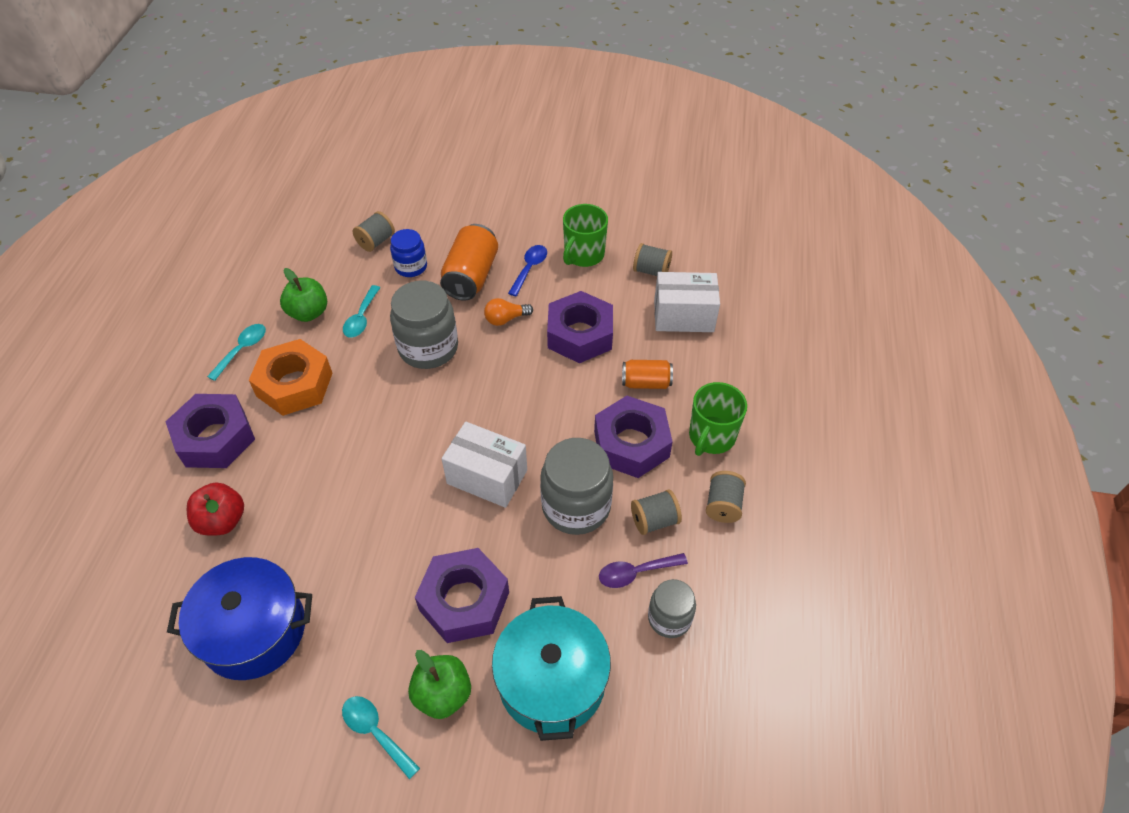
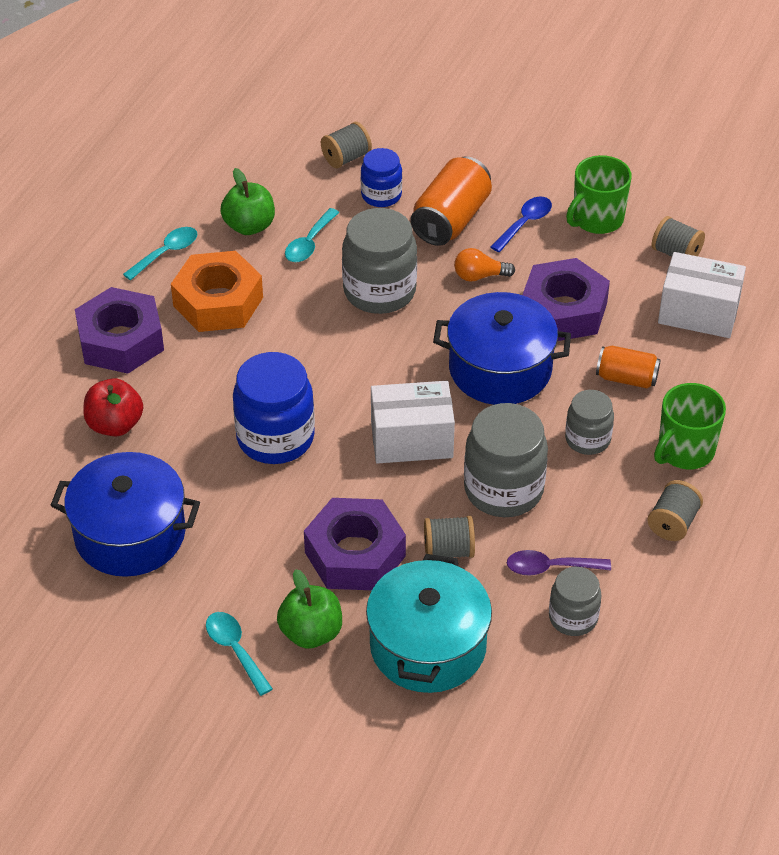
camera: 15 degrees right, 5 degrees down
(369, 501) = (275, 438): none -> blue jar
(487, 477) = (411, 440): white box -> white box turned 45 degrees counterclockwise
(543, 396) = (500, 369): none -> blue pot
(631, 444) = (587, 439): purple nut -> grey jar
(654, 520) = (588, 522): grey spool -> grey spool (448, 550)

